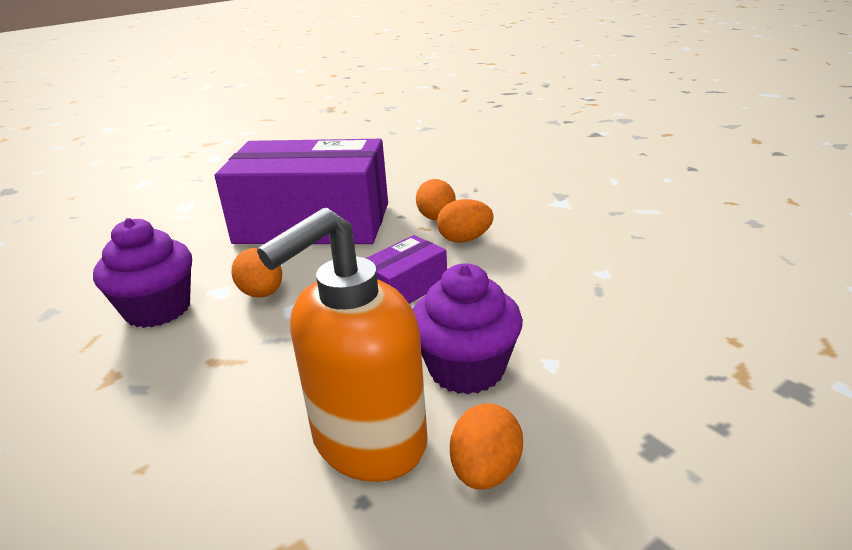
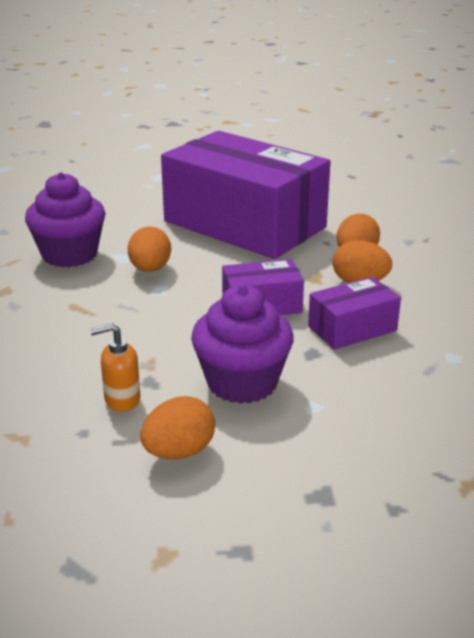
camera: 30 degrees right, 0 degrees up
(368, 442) = (122, 400): orange soap dispenser -> orange soap dispenser, size x0.42
(503, 280) = (352, 328): none -> purple box

